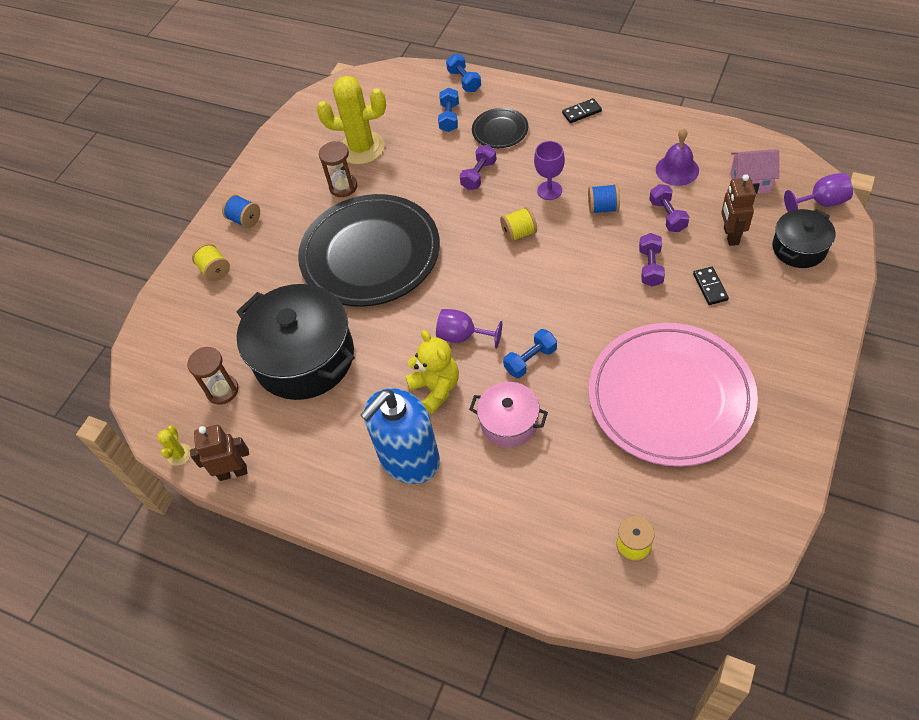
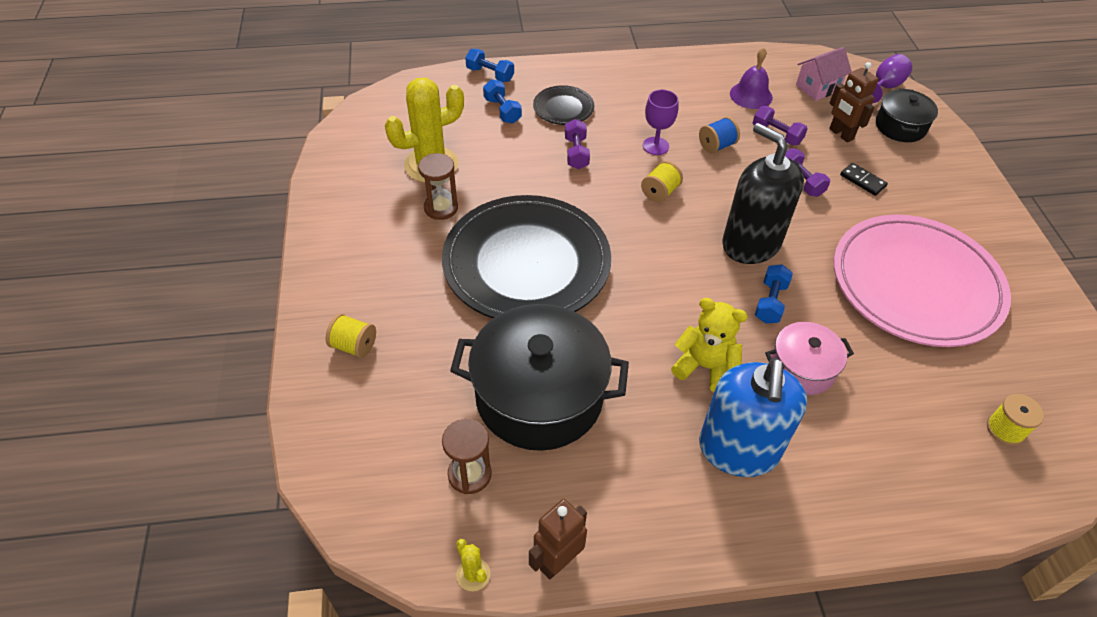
camera: 40 degrees left, 5 degrees down
(245, 220) = (349, 278): blue spool -> none
(463, 336) = (688, 306): purple goblet -> none
(557, 305) = (751, 243): none -> black soap dispenser
(581, 112) = (627, 72): black domino -> none

